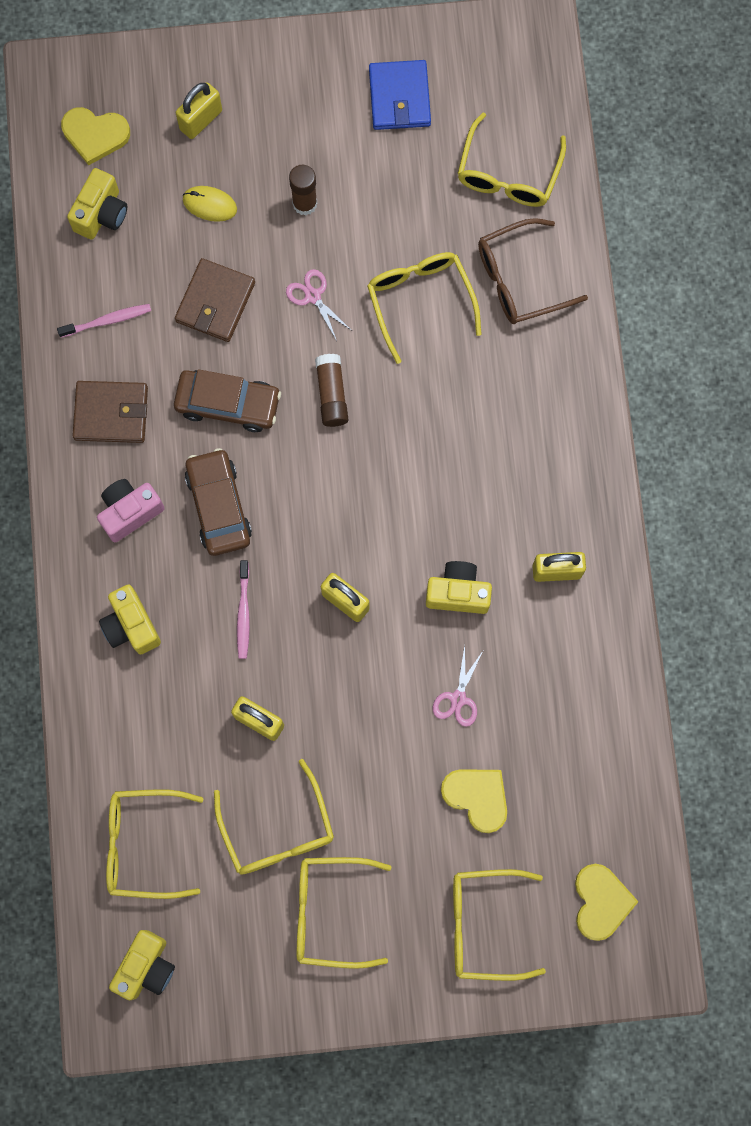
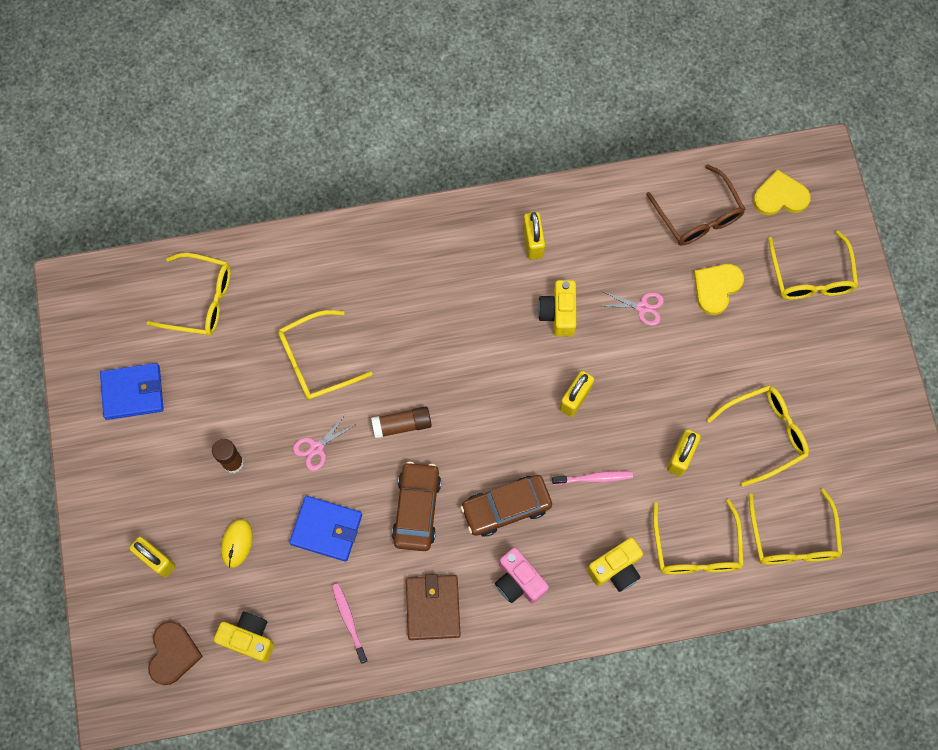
camera: 95 degrees left, 5 degrees down
(95, 135) = (173, 653): yellow heart -> brown heart
(146, 967) = (887, 525): yellow camera -> none
(215, 302) = (326, 529): brown wallet -> blue wallet
(330, 911) = (820, 388): yellow glasses -> yellow glasses (696, 548)
(520, 279) = (293, 285): brown glasses -> brown glasses (698, 215)

